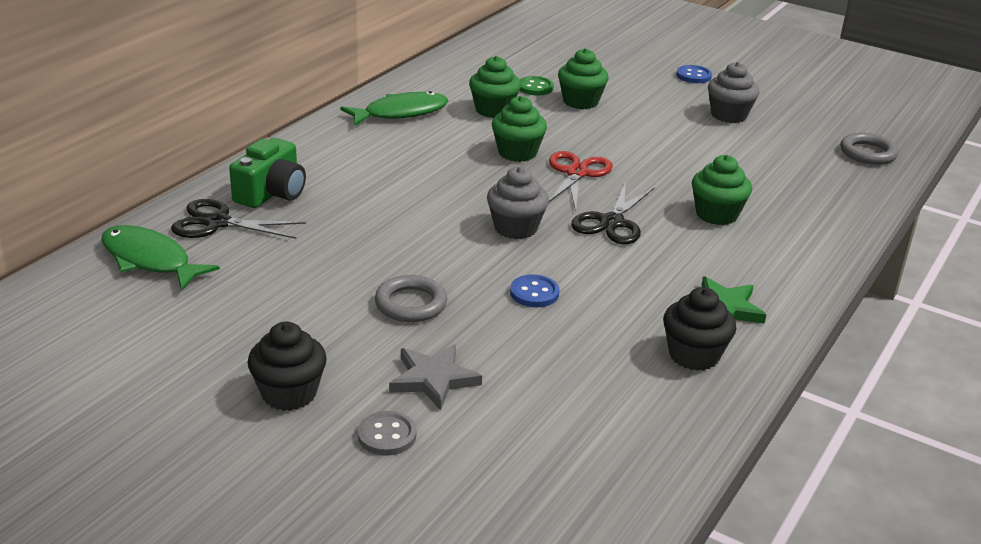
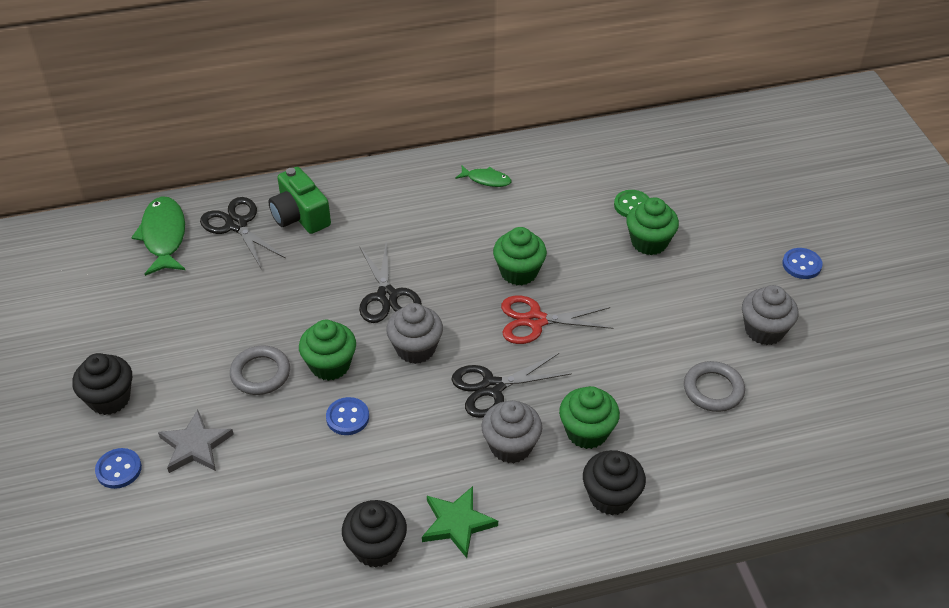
camera: 45 degrees right, 15 degrees up
(271, 193) = (300, 216): green camera -> green camera turned 75 degrees clockwise
(387, 435) = (119, 469): grey button -> blue button
(401, 113) = (486, 180): green fish -> green fish, size x0.55
(438, 209) = (387, 296): none -> black scissors
(493, 110) = (562, 214): green cupcake -> green cupcake (330, 365)
(577, 173) = (535, 321): red scissors -> red scissors turned 150 degrees counterclockwise
(682, 247) = (511, 446): none -> grey cupcake
(791, 239) = (611, 497): none -> black cupcake
(867, 153) = (835, 452): grey ring -> grey ring (713, 389)

